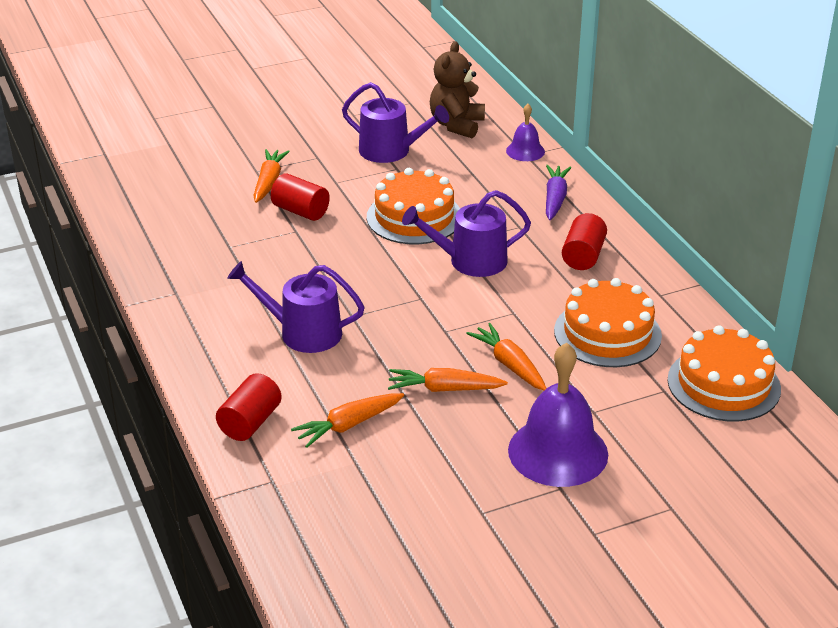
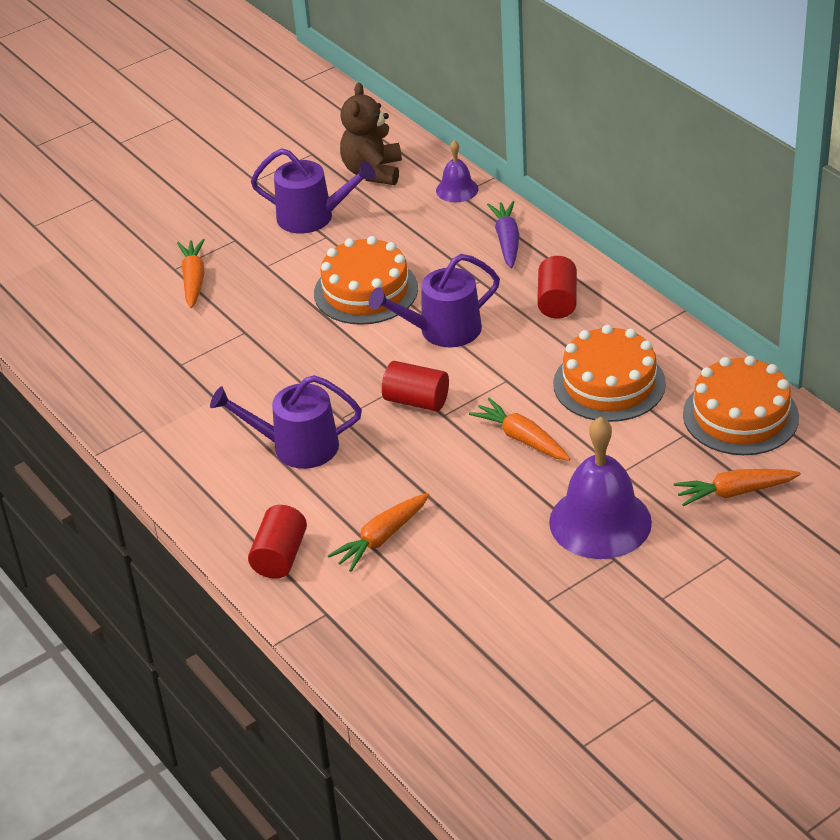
camera: 10 degrees left, 5 degrees up
(300, 211) = (241, 308): red cylinder -> red cylinder (416, 401)
(444, 389) = (465, 479): orange carrot -> orange carrot (735, 492)

